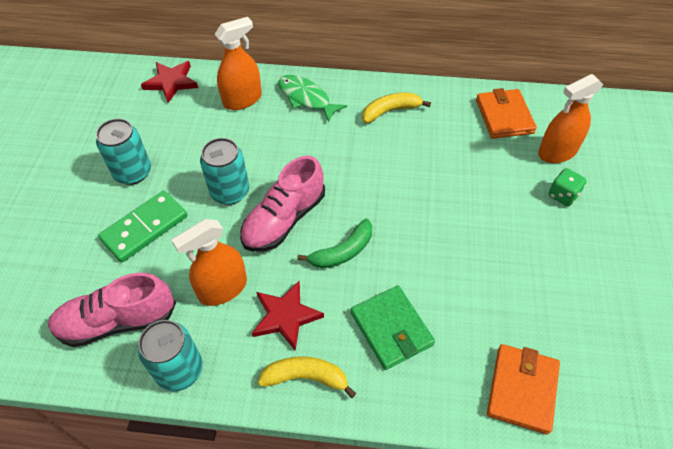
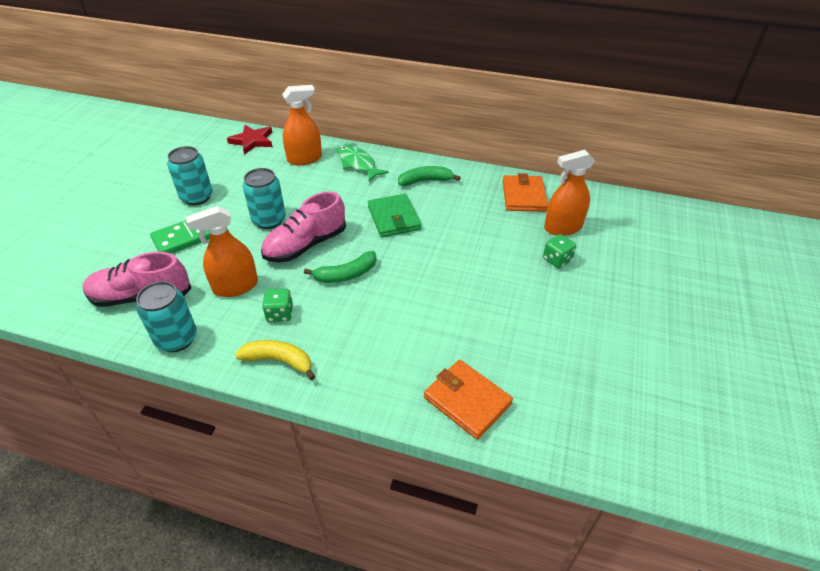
camera: 10 degrees right, 10 degrees down
(286, 316) = (280, 314): red star -> green dice
(390, 111) = (425, 181): yellow banana -> green banana
(391, 328) = (367, 336): green wallet -> green wallet (394, 218)
(522, 389) = (467, 401): orange wallet -> orange wallet turned 75 degrees counterclockwise

